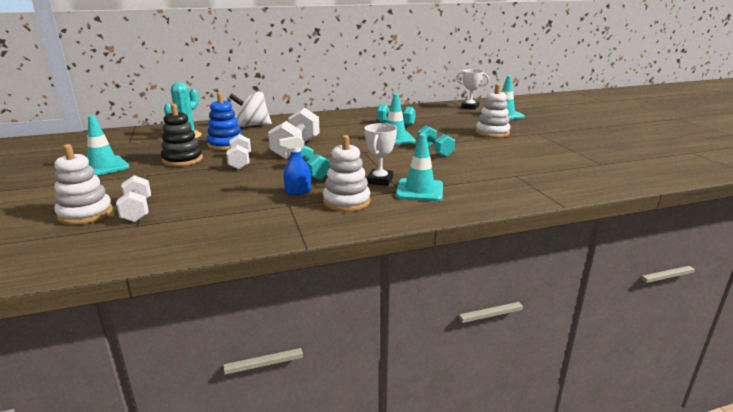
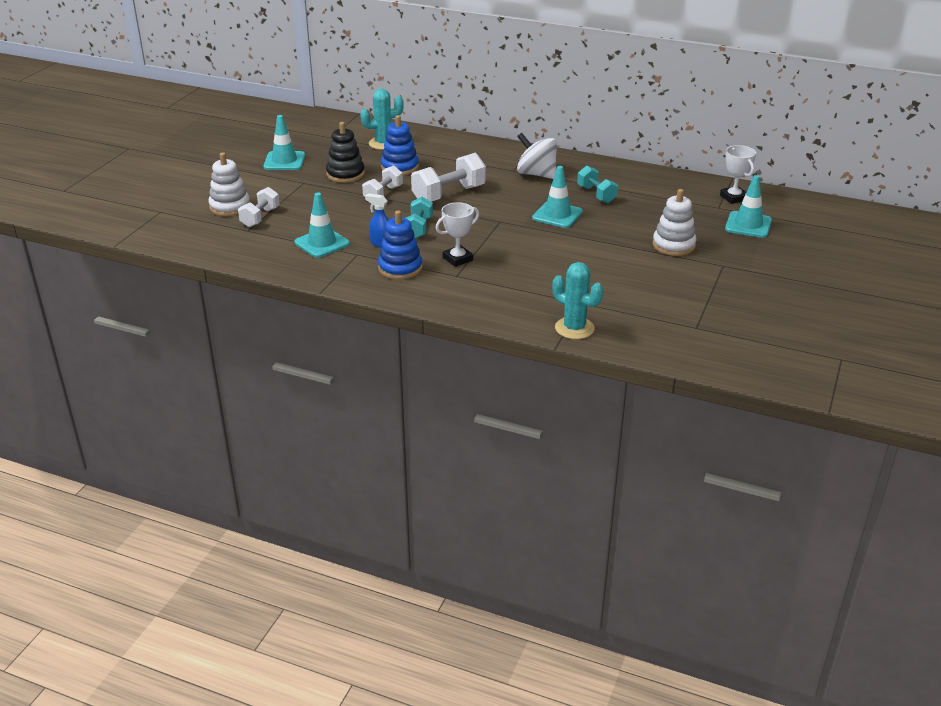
camera: 40 degrees right, 10 degrees up
(252, 125) = (456, 148): white spinning top -> white spinning top (536, 174)
(346, 201) = (400, 268): white stacking toy -> blue stacking toy
(419, 190) = (471, 282): turquoise traffic cone -> turquoise traffic cone (322, 243)
(435, 151) = (565, 246): turquoise dumbbell -> none
(547, 190) = (574, 328): none -> turquoise cactus

